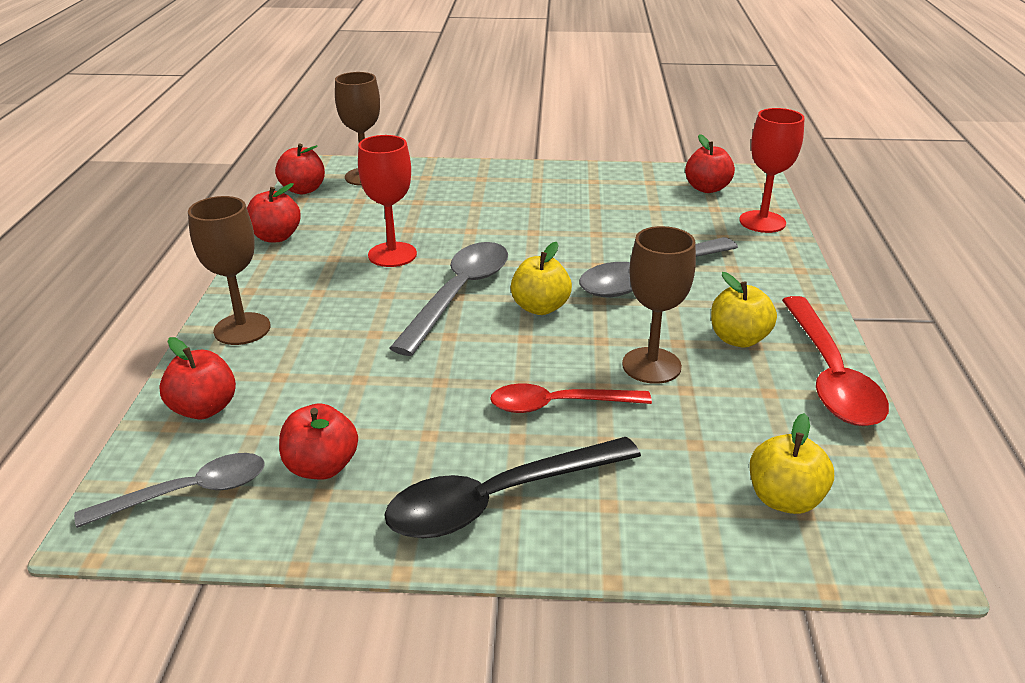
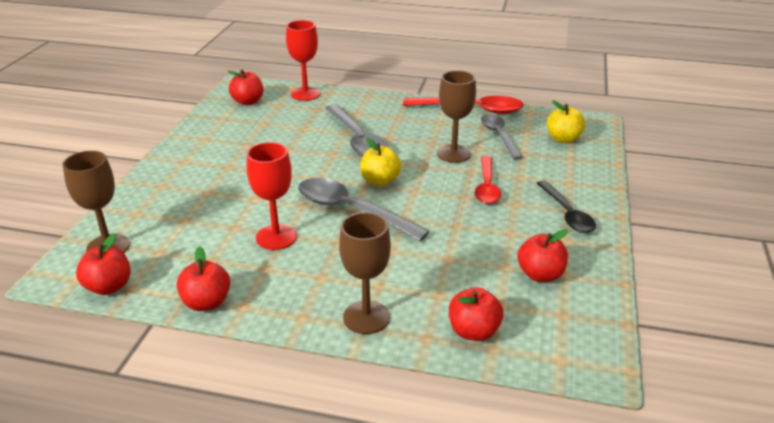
camera: 80 degrees left, 0 degrees up
(189, 492) = (565, 332): grey spoon -> grey spoon (499, 136)
(497, 499) = (567, 214): black spoon -> black spoon, size x0.66
(738, 339) = (433, 125): yellow apple -> none

